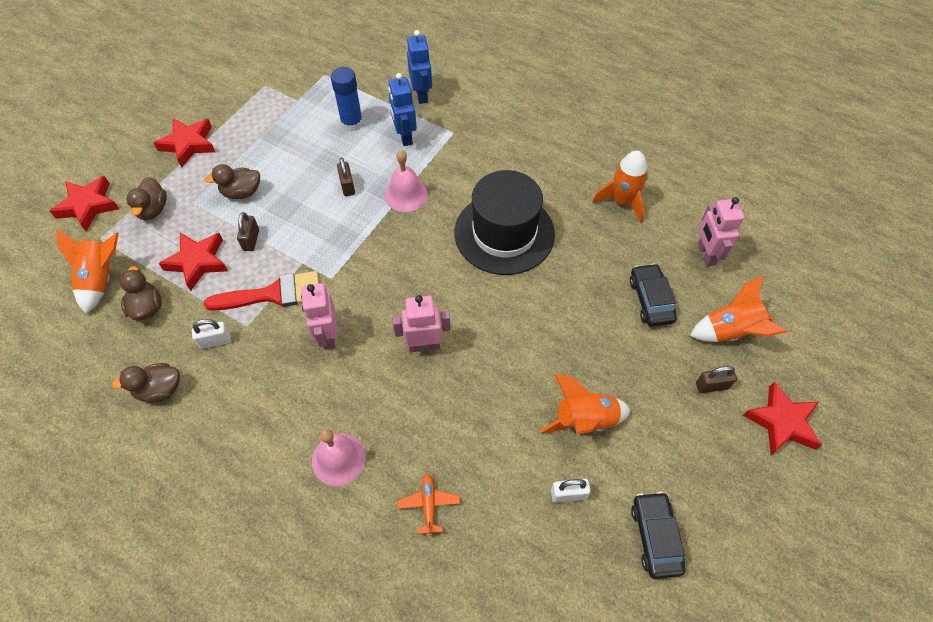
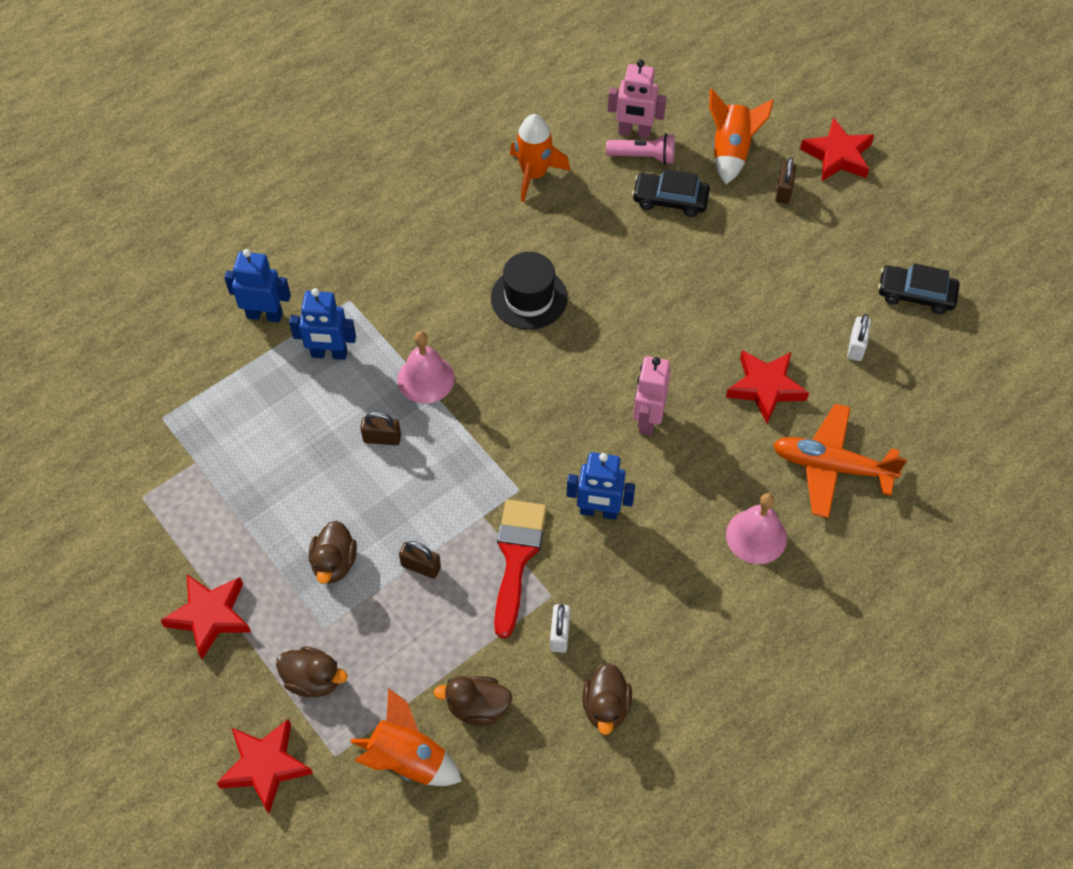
camera: 70 degrees left, 0 degrees up
(197, 262) = (429, 636): red star -> red star (765, 388)
(328, 336) = (599, 512): pink robot -> blue robot
(352, 123) = (274, 407): blue glue stick -> none
(429, 505) = (831, 466): orange plane -> orange plane, size x1.96
(504, 233) = (529, 298): black hat -> black hat, size x0.62
(584, 420) = (784, 306): orange rocket -> none
(684, 268) = (643, 157): none -> pink flashlight

